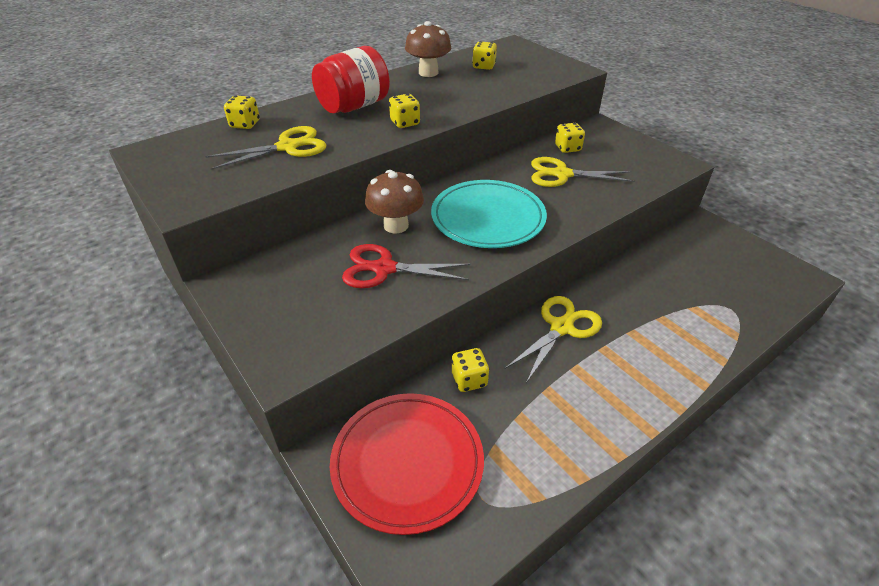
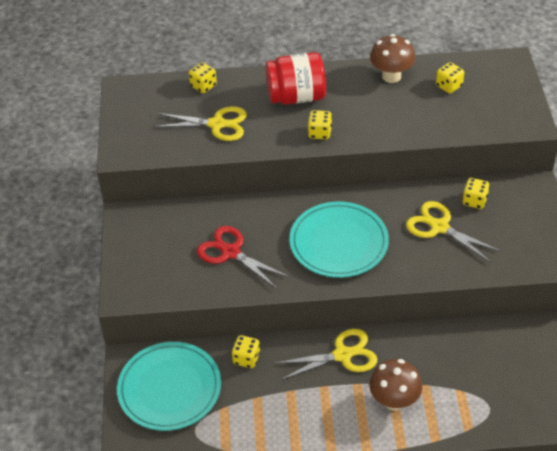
camera: 35 degrees right, 5 degrees up
(396, 225) = (266, 219): brown mushroom -> brown mushroom (394, 401)
(407, 462) = (169, 388): red plate -> turquoise plate

